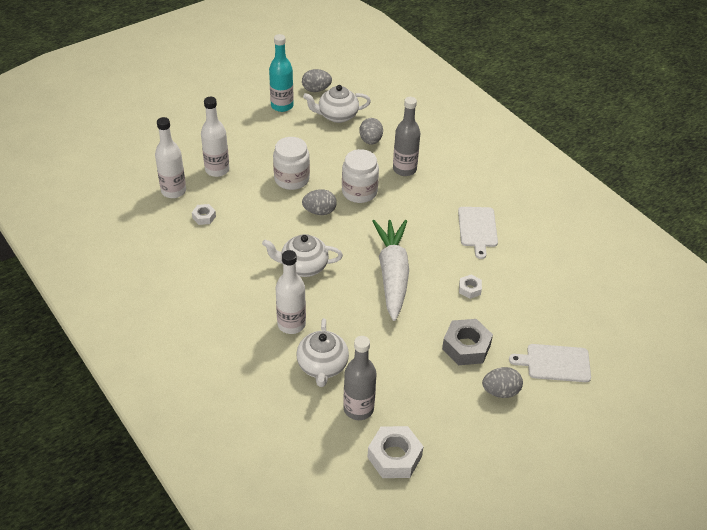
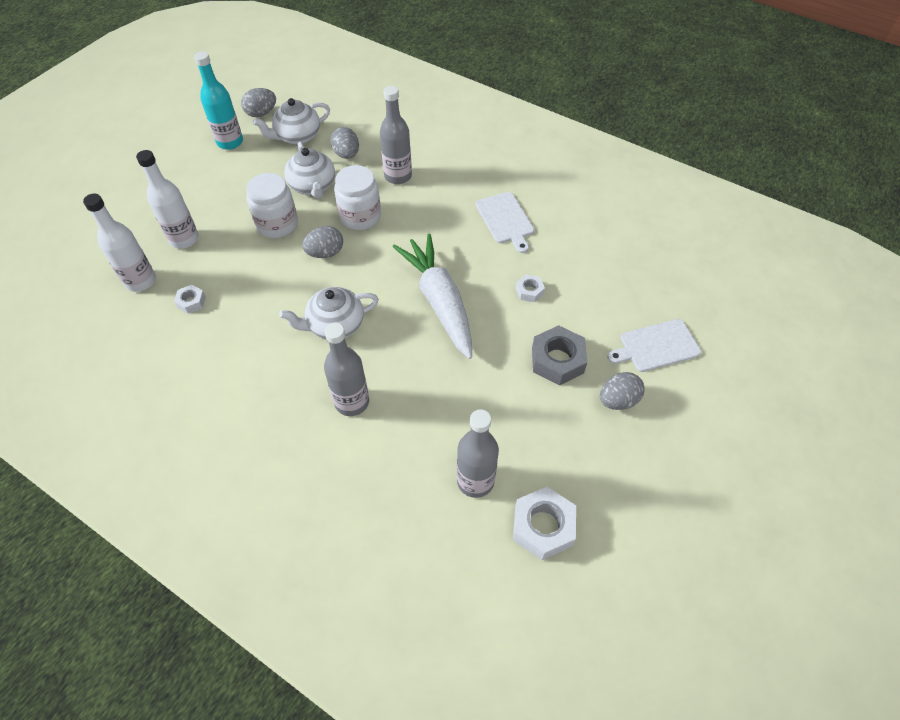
camera: 20 degrees left, 10 degrees up
(291, 324) = (352, 402): white bottle -> grey bottle
(322, 366) = (410, 442): white teapot -> white teapot (313, 186)

